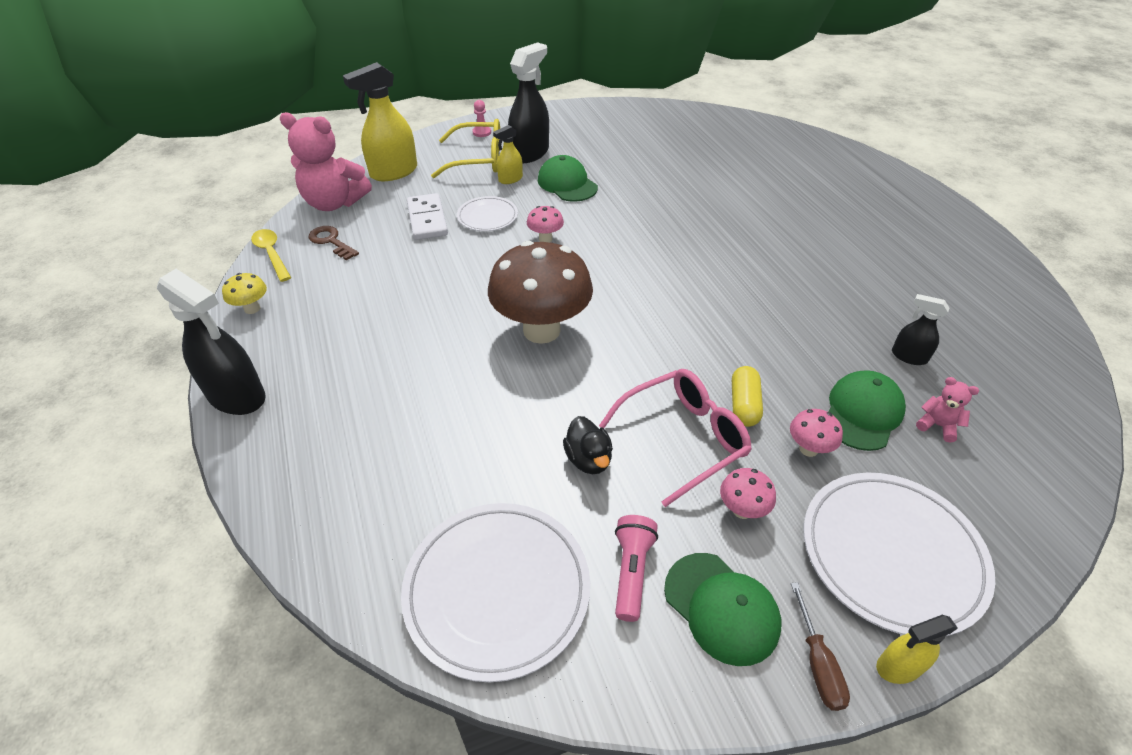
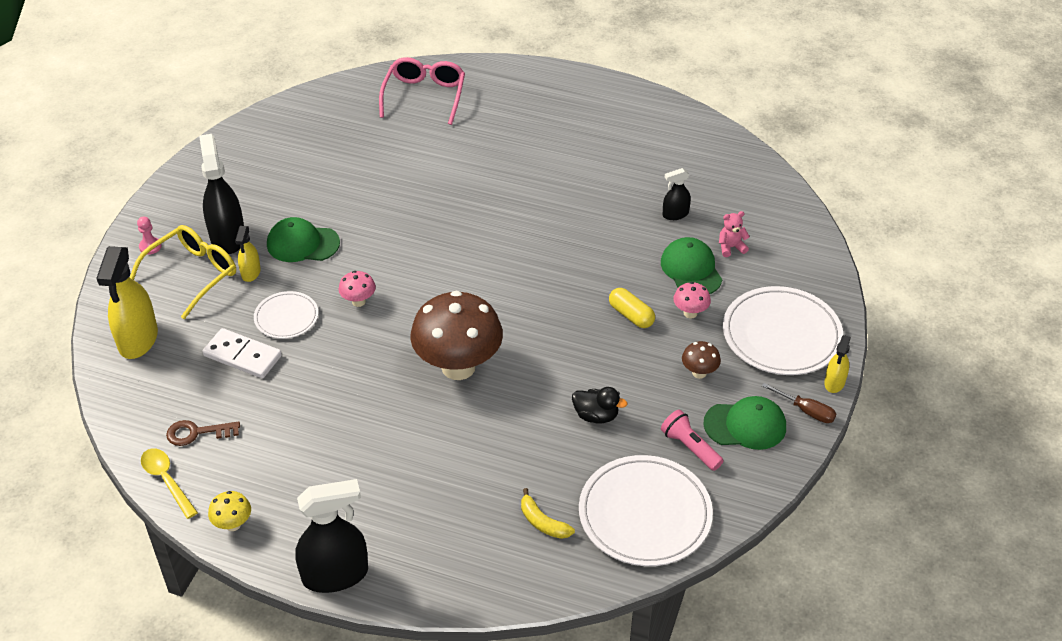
camera: 50 degrees left, 0 degrees up
(272, 254) = (167, 481): yellow spoon -> yellow spoon turned 45 degrees clockwise
(334, 203) = (137, 404): pink teddy bear -> none
(411, 504) = (543, 522): none -> yellow banana
(683, 438) = (626, 361): pink glasses -> pink glasses (424, 96)
(742, 510) = (699, 373): pink mushroom -> brown mushroom

